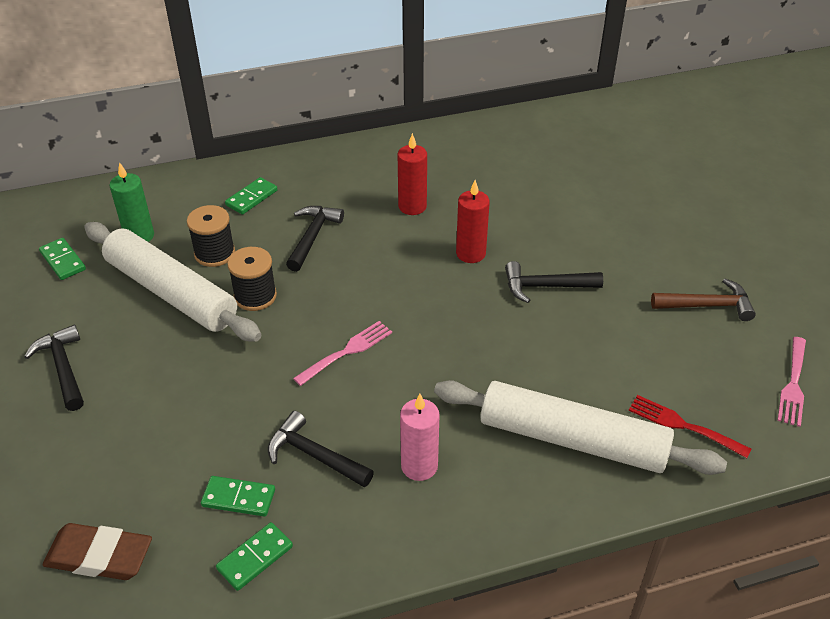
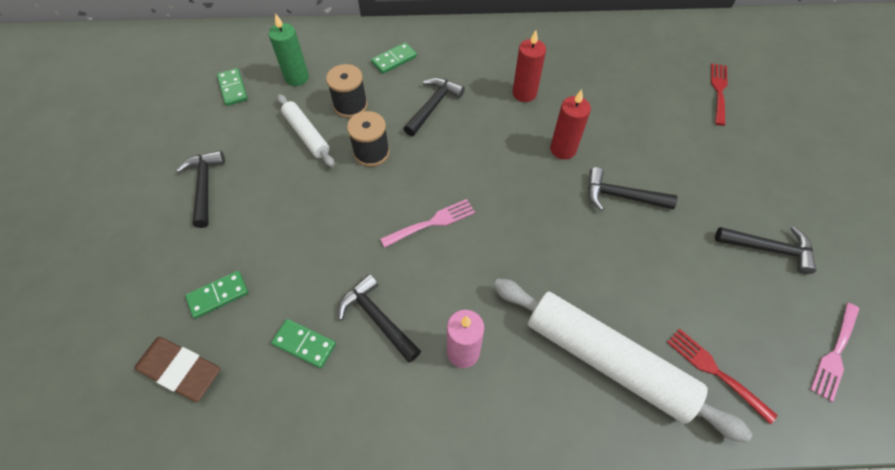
camera: 15 degrees right, 15 degrees up
(171, 292) = (306, 134): white rolling pin -> white rolling pin, size x0.53
(255, 558) = (301, 407): green domino -> green domino (218, 295)
(620, 169) = (719, 91): none -> red fork
(707, 305) = (769, 249): brown hammer -> black hammer

